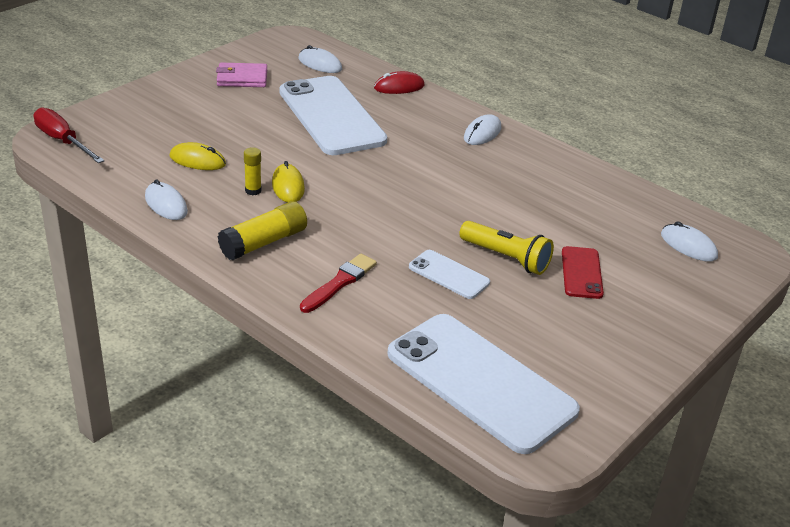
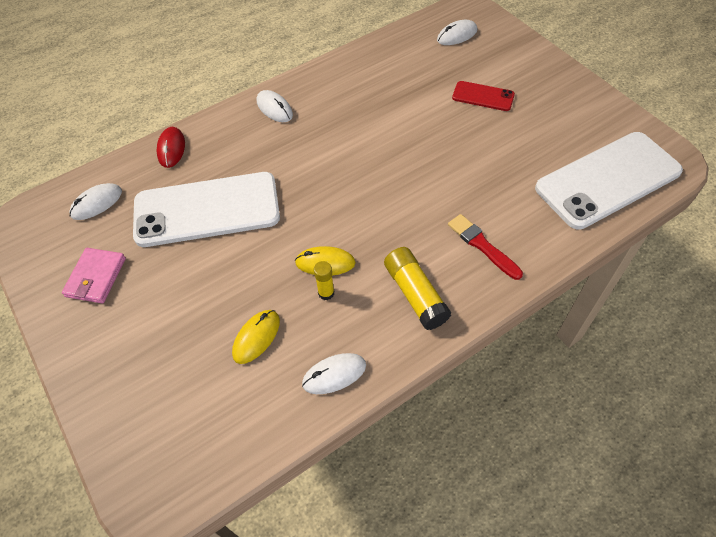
camera: 70 degrees left, 20 degrees up
(63, 141) = (170, 482): red screwdriver -> none
(449, 275) = (478, 172): white phone -> none
(506, 258) = (460, 133): yellow flashlight -> none

